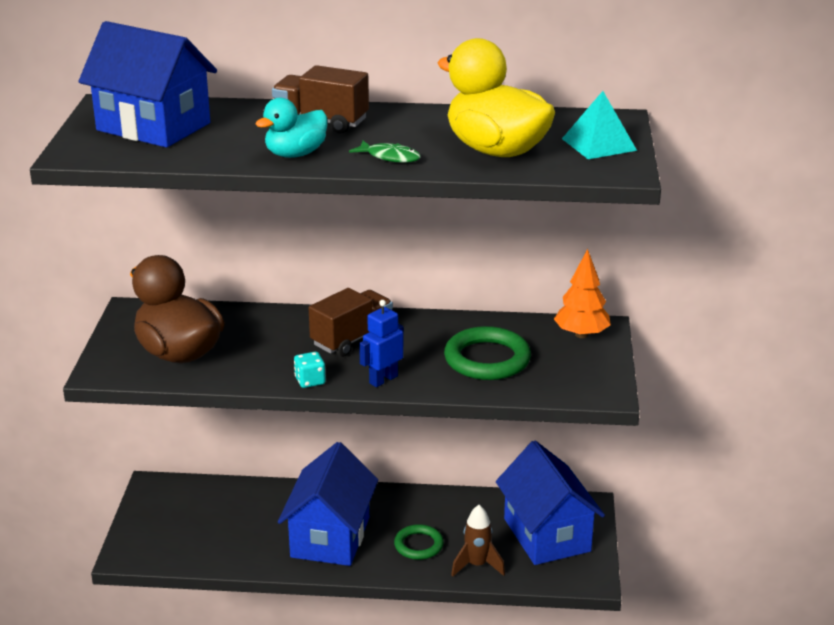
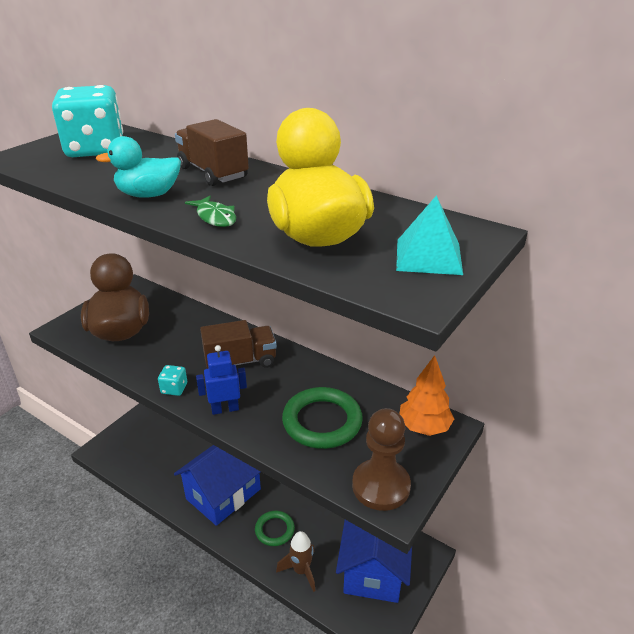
camera: 30 degrees right, 5 degrees up
(153, 127) = (95, 149): blue house -> turquoise dice
(584, 385) = (381, 486): none -> brown pawn

